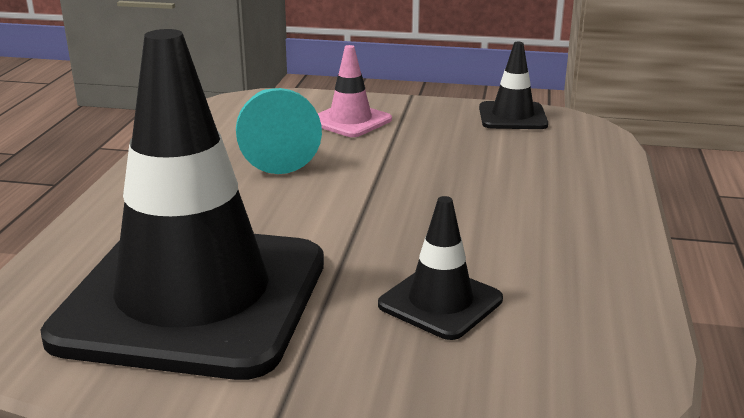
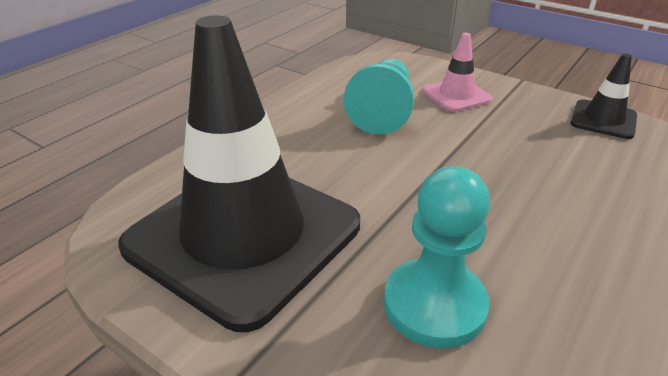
camera: 25 degrees right, 10 degrees up
(440, 302) = (434, 305): black traffic cone -> turquoise pawn

